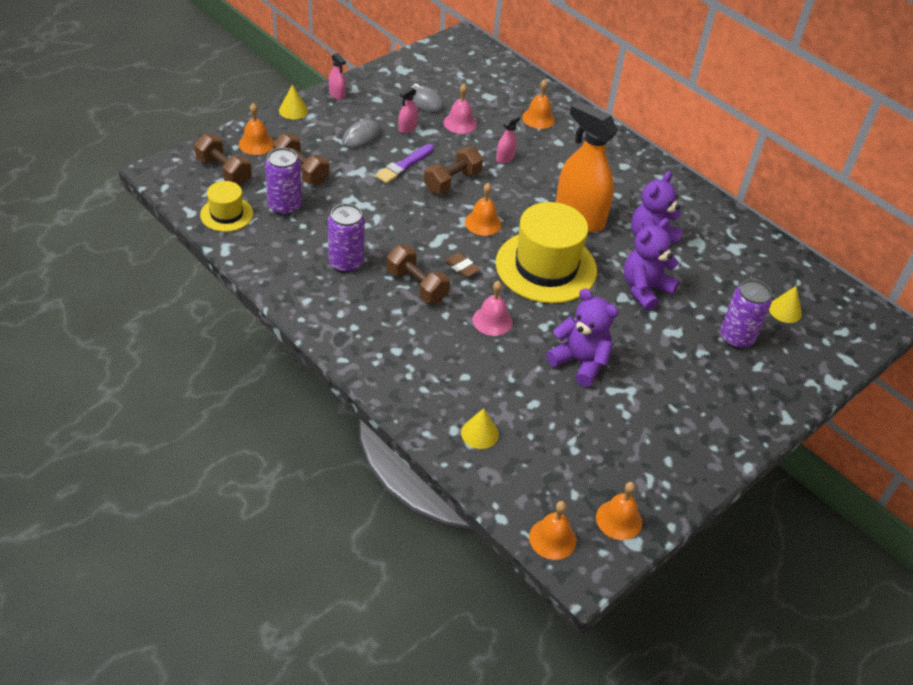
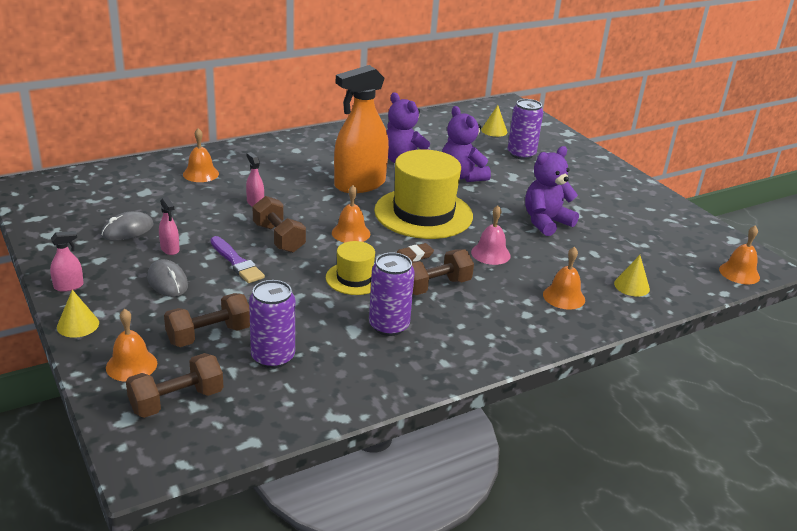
camera: 75 degrees left, 15 degrees down
(226, 214) = (269, 408): yellow hat -> yellow hat (354, 278)
(460, 123) = (181, 216): pink bell -> none
(619, 519) = (712, 241): orange bell -> orange bell (564, 297)

